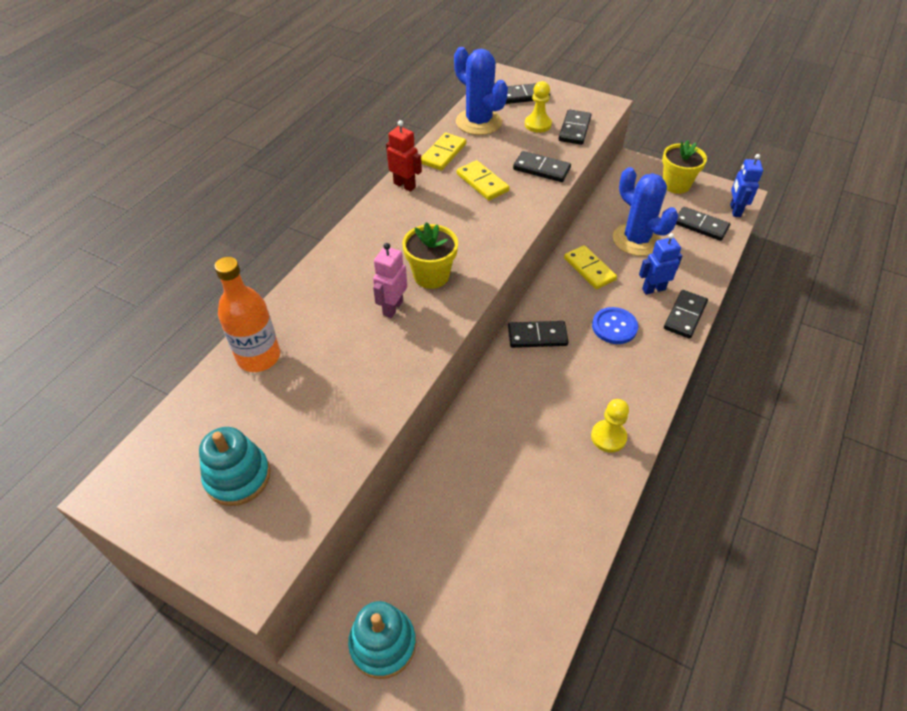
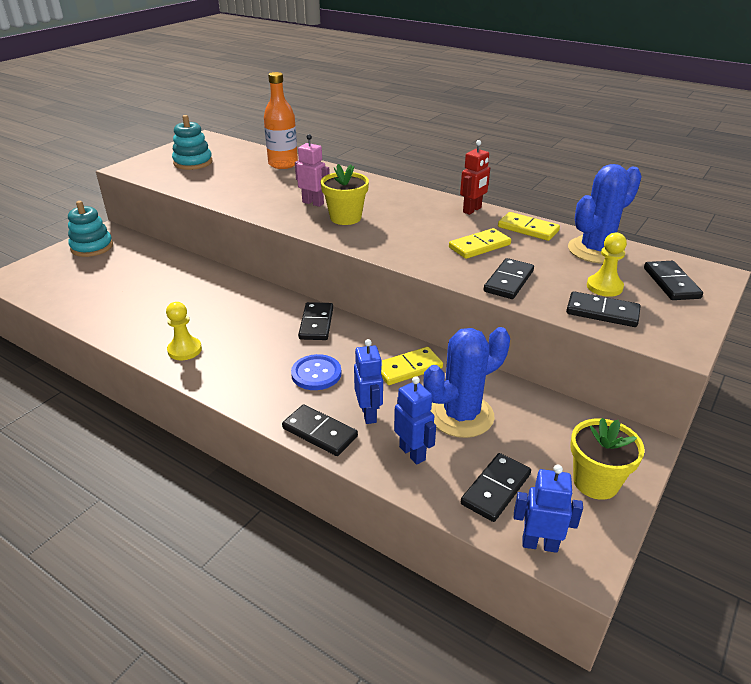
camera: 95 degrees right, 15 degrees down
(685, 264) = (412, 453): none -> blue robot

